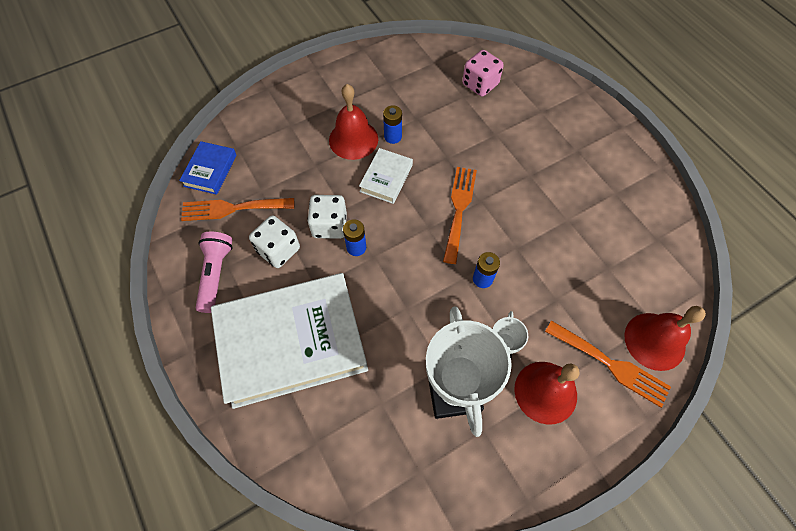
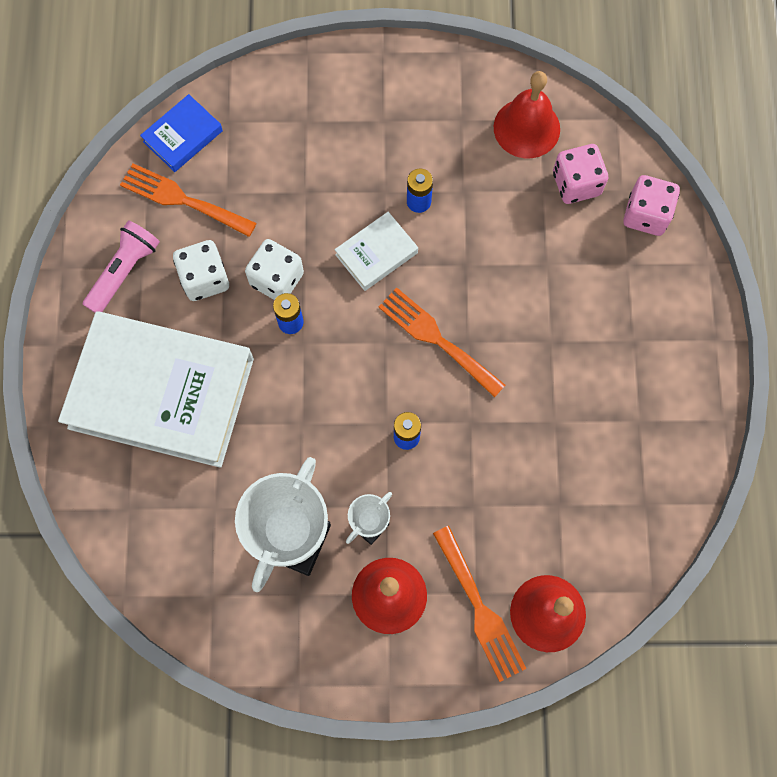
camera: 30 degrees right, 10 degrees up
(353, 139) = (369, 180): red bell -> red bell (526, 128)
(459, 209) = (436, 339): orange fork -> orange fork turned 90 degrees counterclockwise
(531, 82) = (646, 215): none -> pink dice

